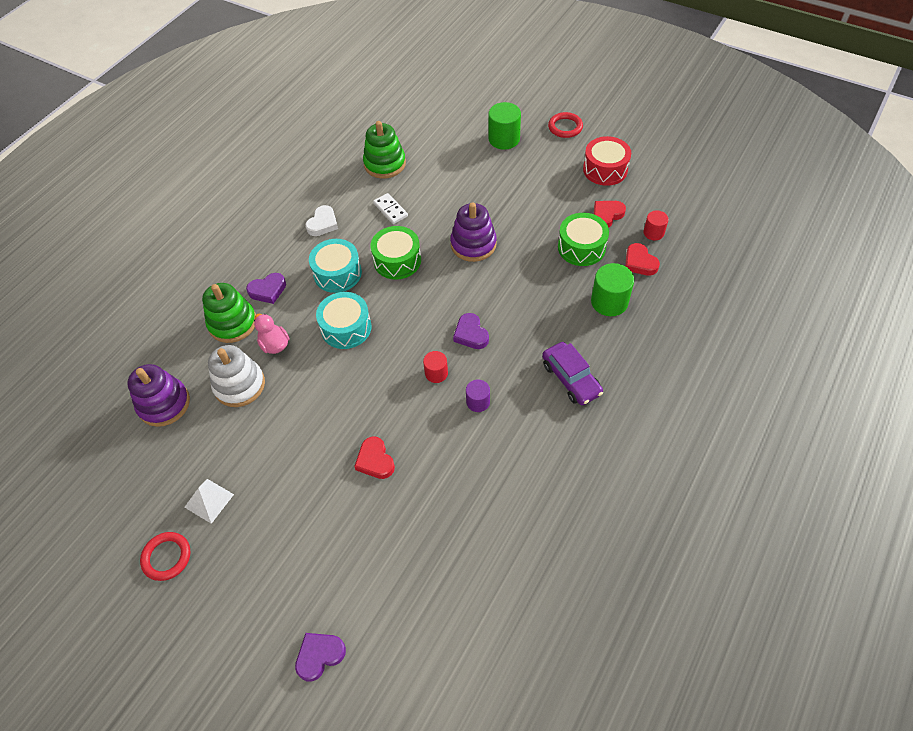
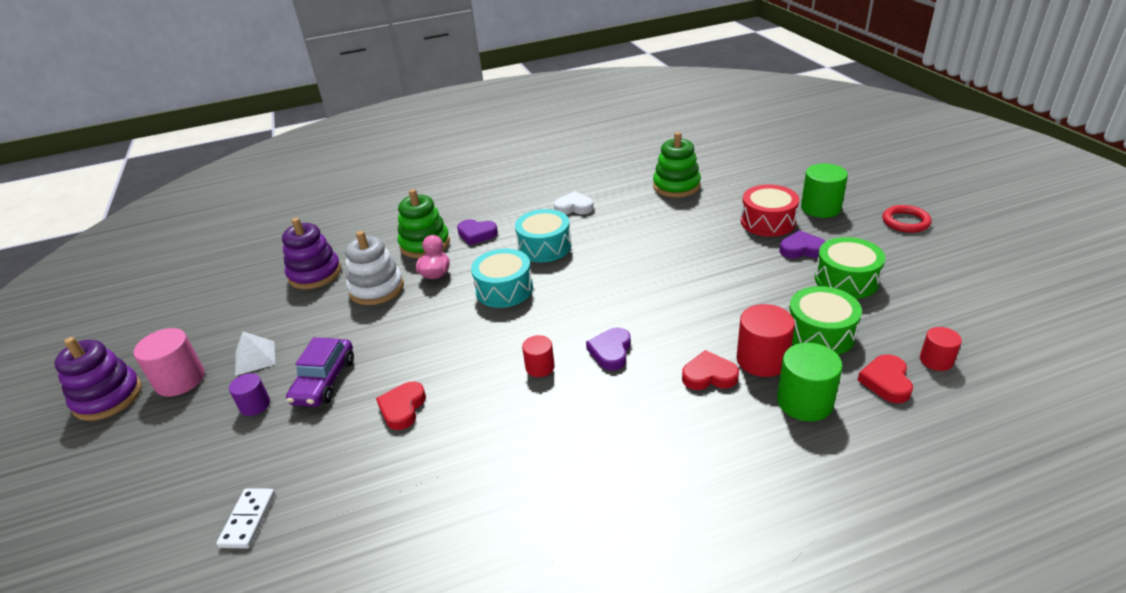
camera: 40 degrees right, 20 degrees down
(167, 557) = (180, 380): red ring -> pink cylinder
(319, 655) = (160, 546): purple heart -> purple heart (802, 249)
(323, 223) = (574, 207): white heart -> white heart turned 150 degrees counterclockwise
(390, 210) = (644, 220): white domino -> white domino (248, 520)
(397, 260) = (607, 260): green drum -> green drum (846, 280)
(473, 244) = (696, 278): purple stacking toy -> purple stacking toy (108, 397)
(478, 402) = (551, 416): purple cylinder -> purple cylinder (255, 405)
(565, 286) = (762, 360): none -> red cylinder
(571, 378) = (677, 453): purple car -> purple car (324, 381)
(605, 169) = (923, 275): red drum -> red drum (768, 222)
(606, 215) = (884, 317): red heart -> red heart (709, 375)

